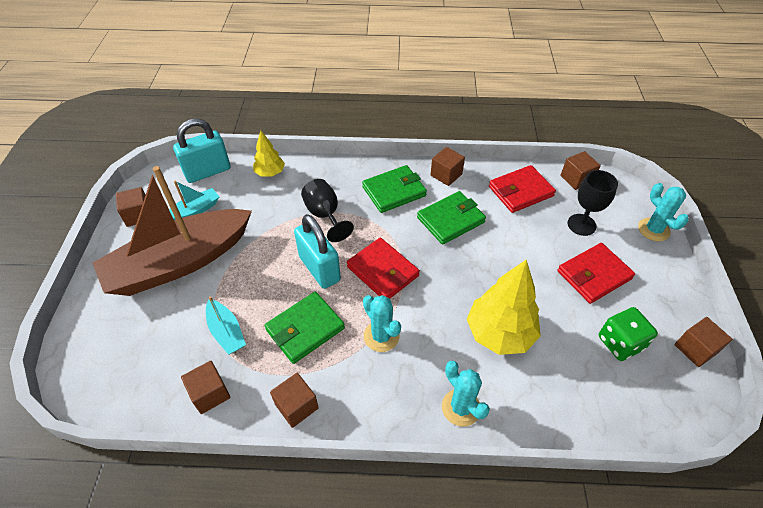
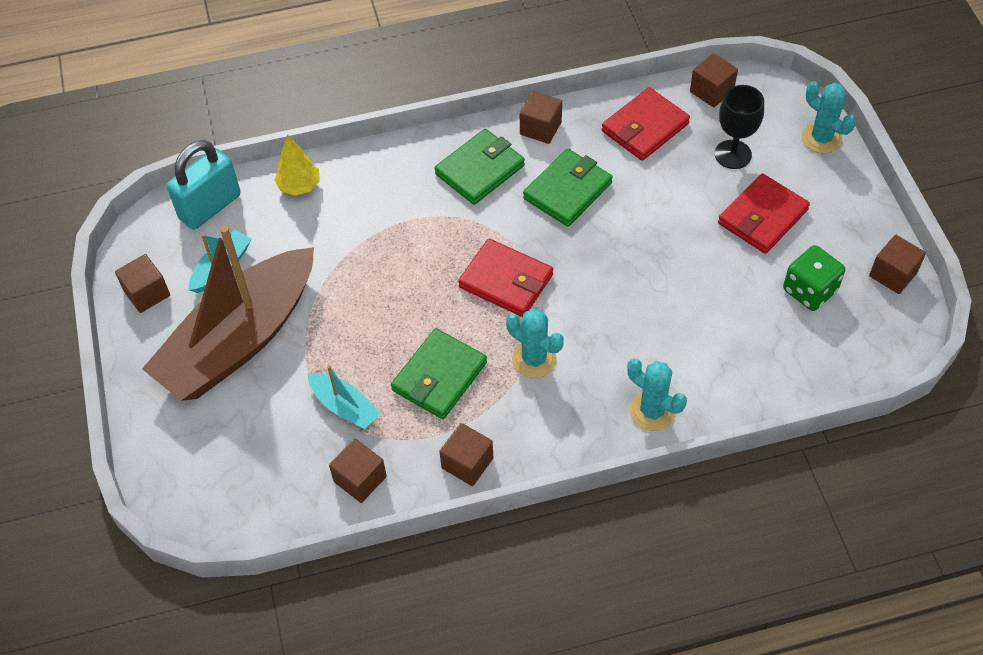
camera: 15 degrees left, 5 degrees up
(319, 269) = (425, 299): turquoise padlock -> none
(325, 215) = (401, 227): black goblet -> none
(499, 333) = (671, 317): yellow tree -> none

